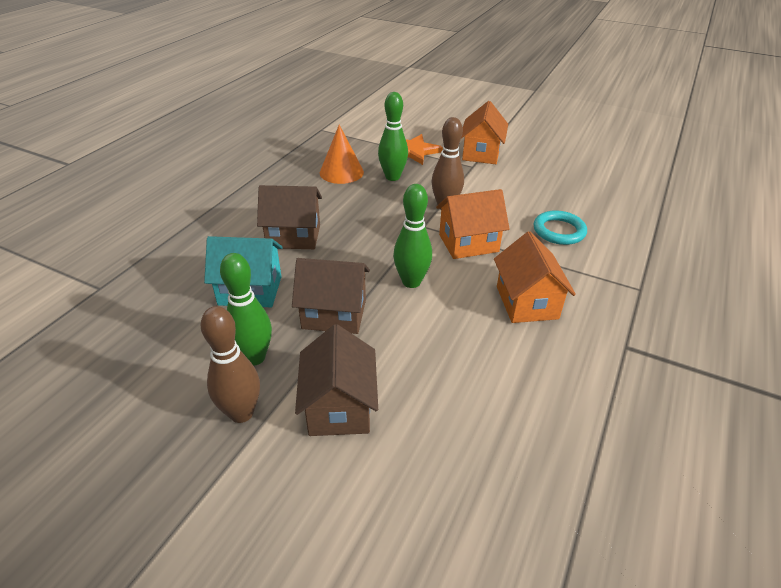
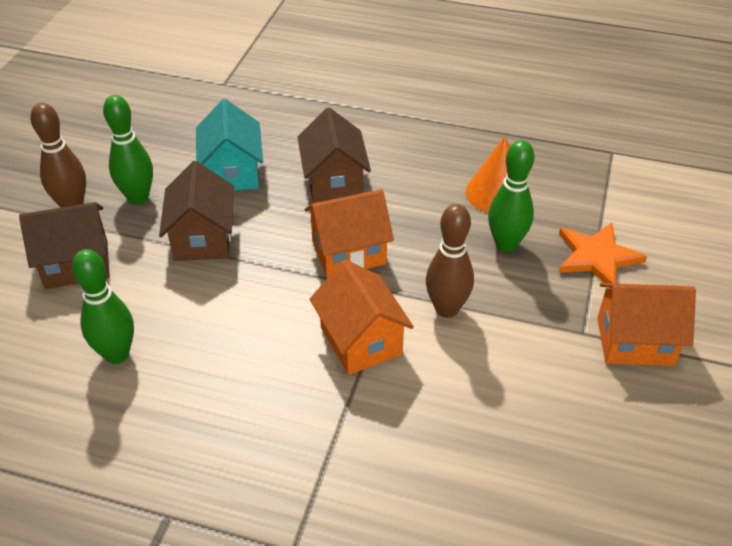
camera: 80 degrees right, 5 degrees up
(411, 282) = (267, 292): green bowling pin -> green bowling pin (117, 354)
(527, 302) = (243, 408): orange house -> orange house (349, 253)
(559, 231) = (422, 449): turquoise ring -> none

